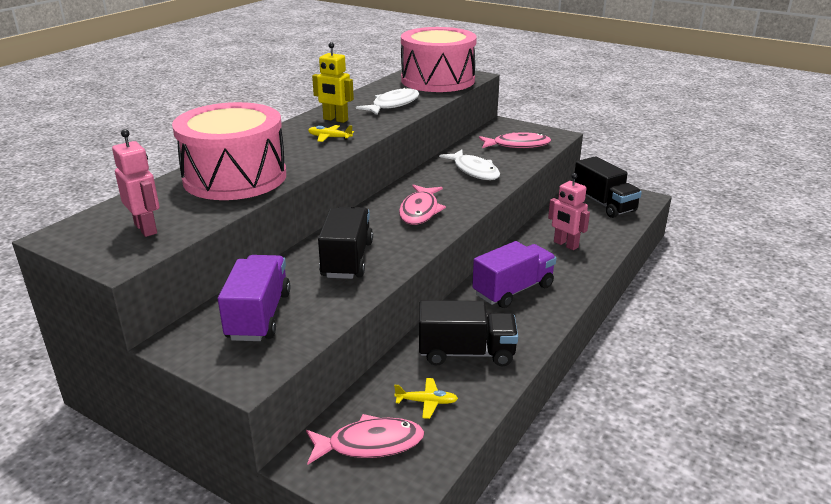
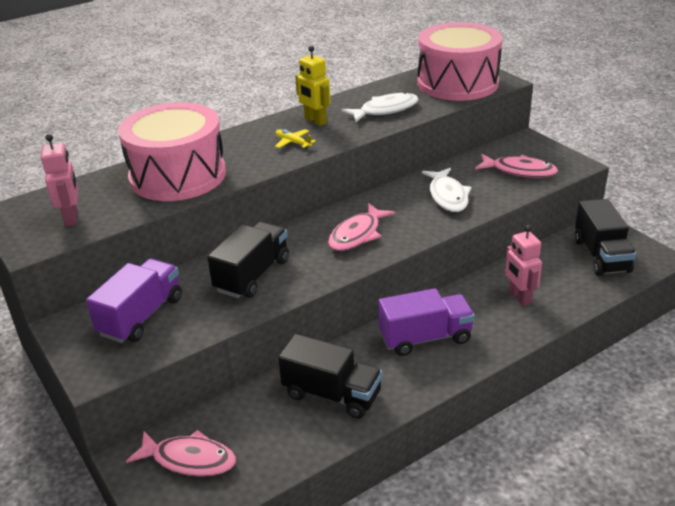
camera: 25 degrees right, 5 degrees up
(426, 402) = (262, 434): yellow plane -> none

